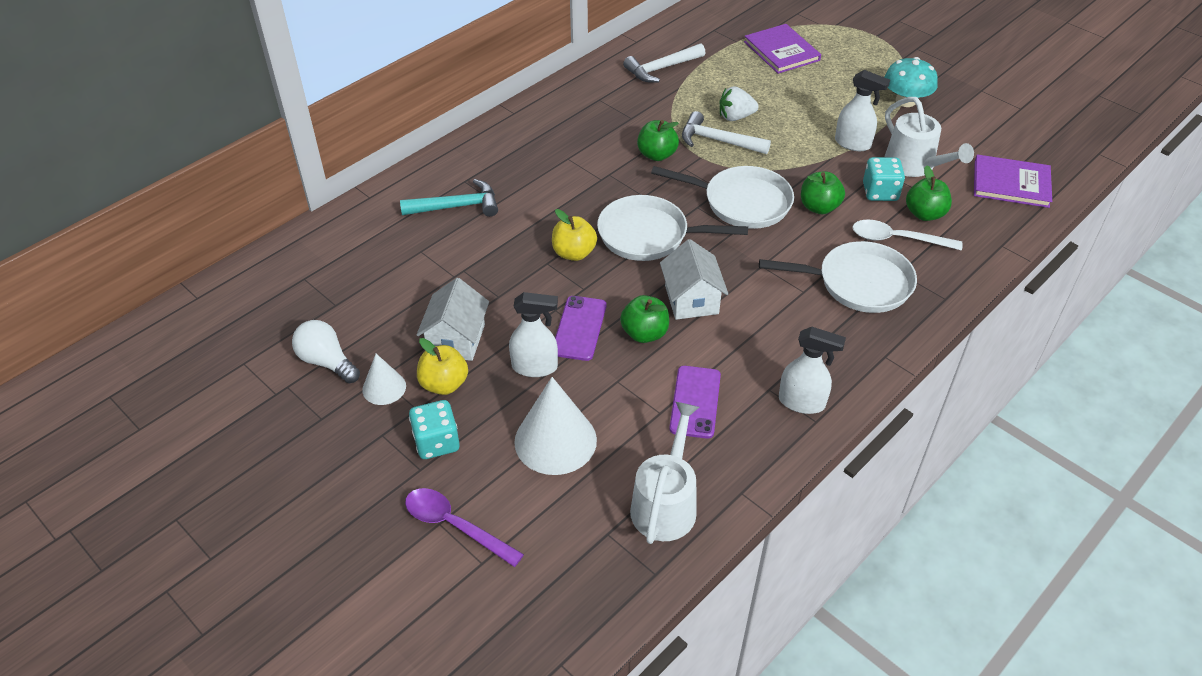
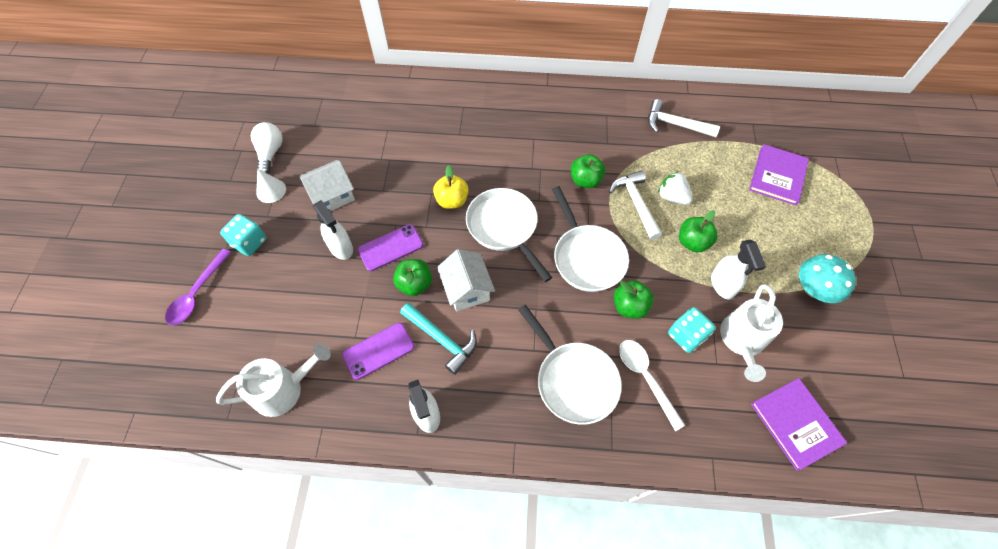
camera: 50 degrees right, 15 degrees up
(444, 384) = (294, 215): yellow apple -> none
(455, 526) = (197, 293): purple spoon -> purple spoon turned 150 degrees counterclockwise
(456, 206) = (438, 119): turquoise hammer -> turquoise hammer (441, 339)
(555, 440) = (292, 298): white cone -> none
(691, 299) = (467, 289): white house -> white house turned 60 degrees counterclockwise
(924, 214) = (693, 380): green apple -> green apple (692, 242)

